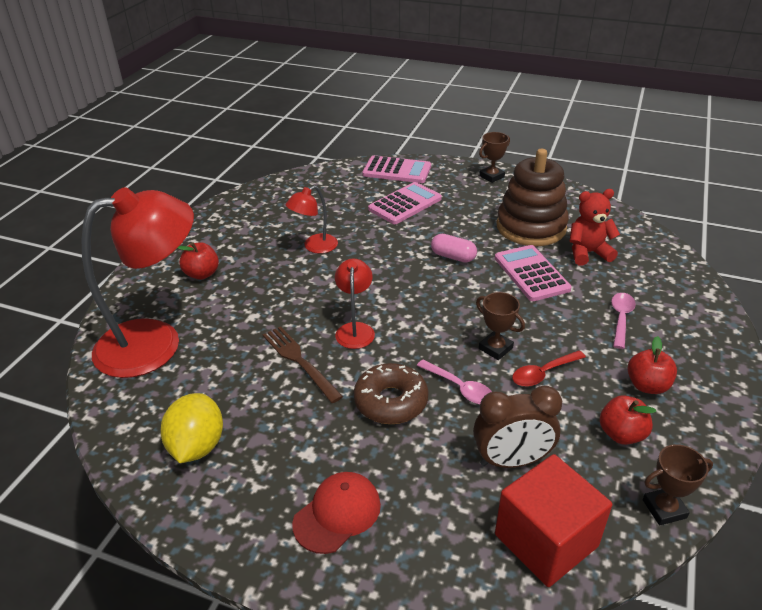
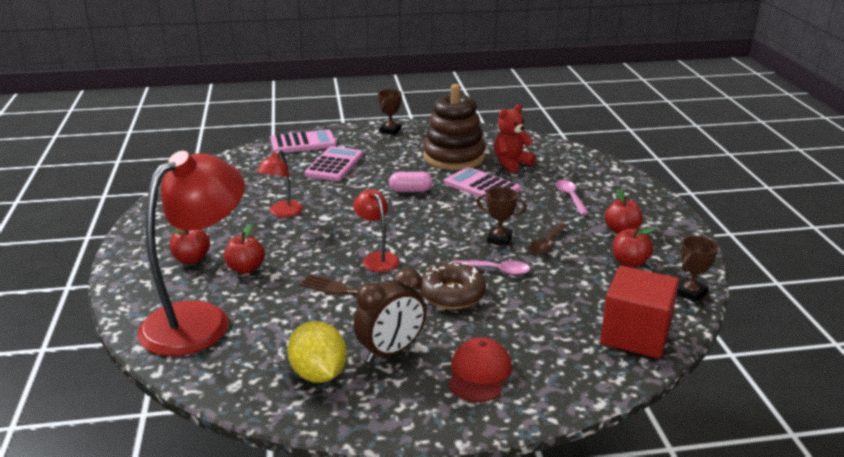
camera: 30 degrees left, 10 degrees down
(235, 300) = (246, 268): none -> red apple
(511, 461) = (573, 300): brown clock -> brown clock (391, 351)
(543, 373) = (547, 244): red spoon -> brown spoon

